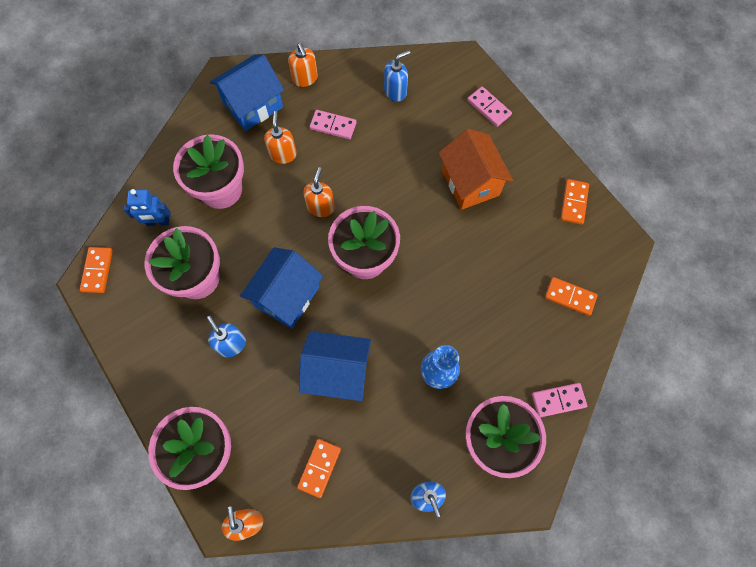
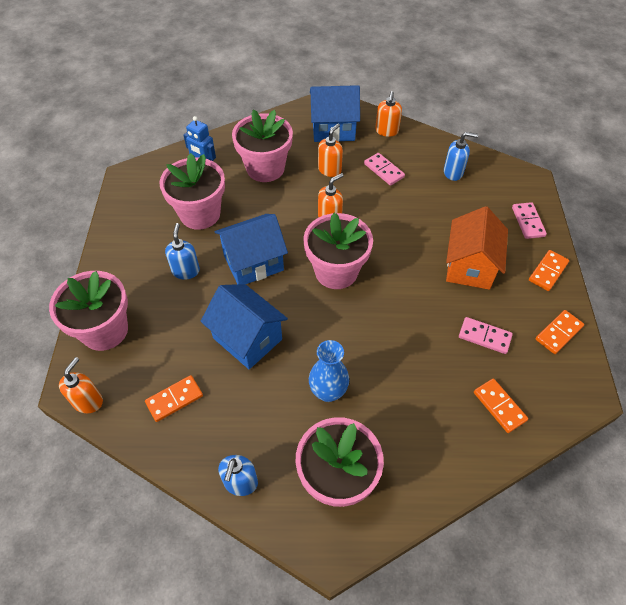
camera: 35 degrees right, 15 degrees down
(97, 270) = (139, 173): orange domino -> orange domino (548, 272)
(558, 400) = (423, 486): pink domino -> pink domino (484, 336)

